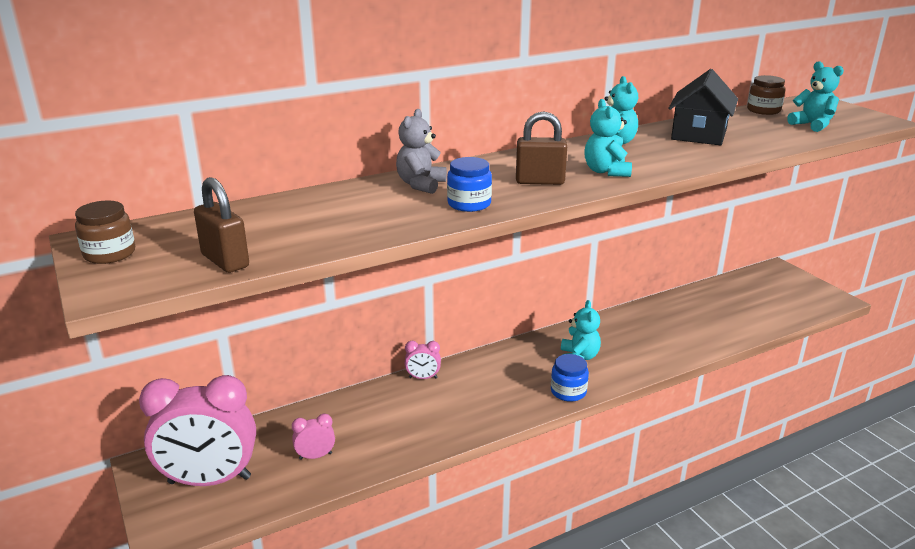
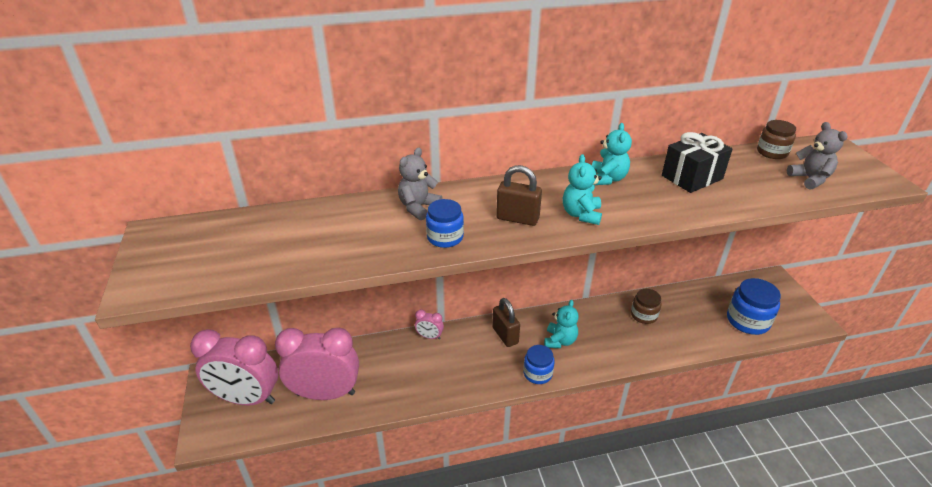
camera: 15 degrees right, 10 degrees up
(109, 254) = (156, 250): brown jar -> brown jar (644, 315)
(225, 261) = (230, 273): brown padlock -> brown padlock (505, 335)
(315, 456) = (325, 393): pink clock -> pink clock, size x2.39
(699, 134) = (692, 177): black house -> black gift
(769, 308) = (747, 321): none -> blue jar
(812, 125) = (810, 179): turquoise teddy bear -> grey teddy bear

